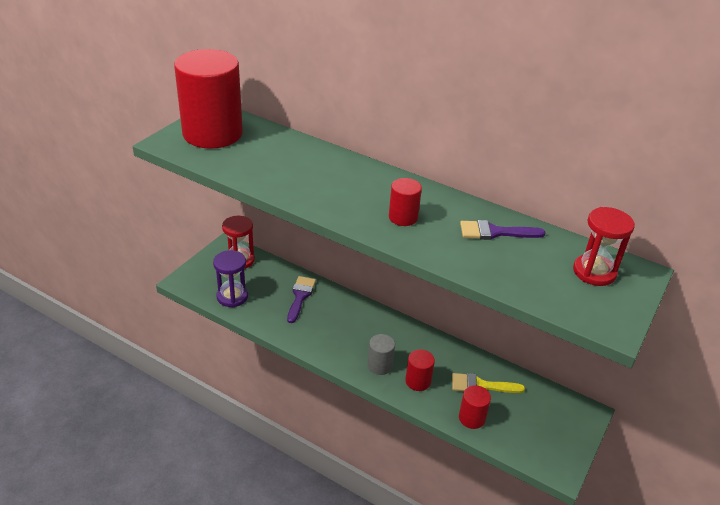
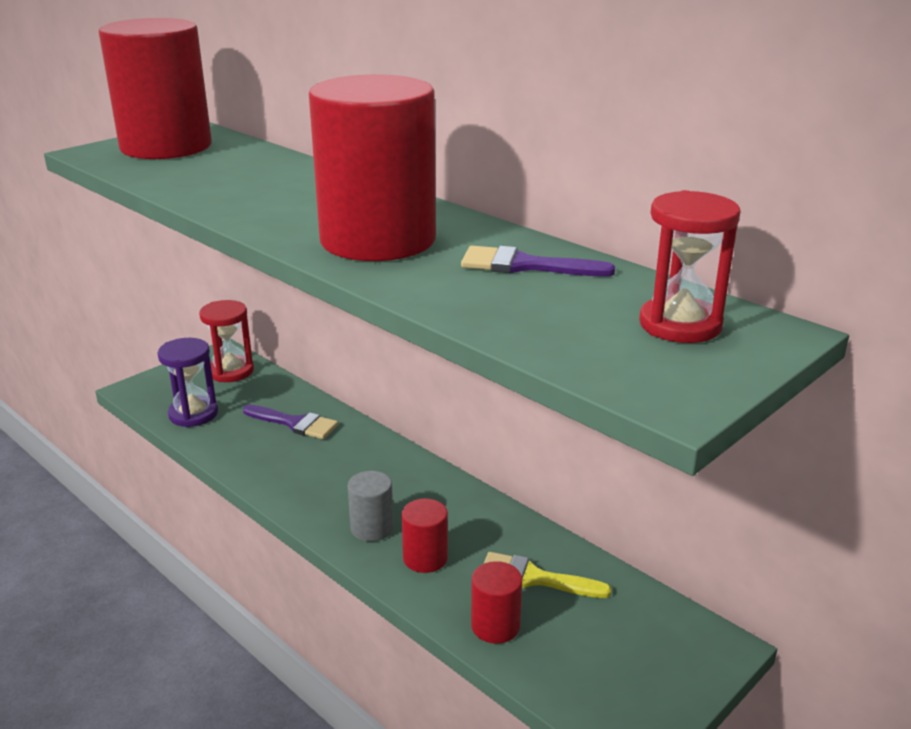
camera: 15 degrees right, 10 degrees down
(300, 296) = (295, 423): purple brush -> purple brush turned 90 degrees clockwise
(403, 217) = (378, 240): red cylinder -> red cylinder, size x2.31

